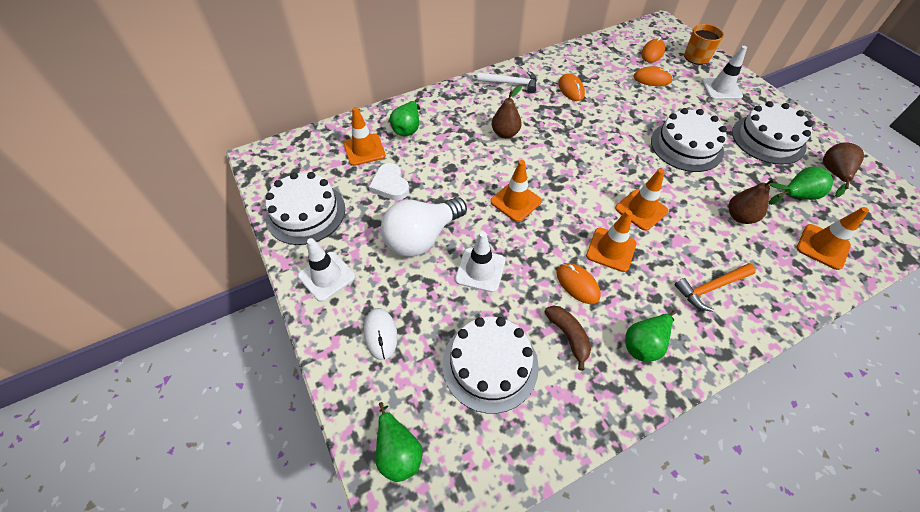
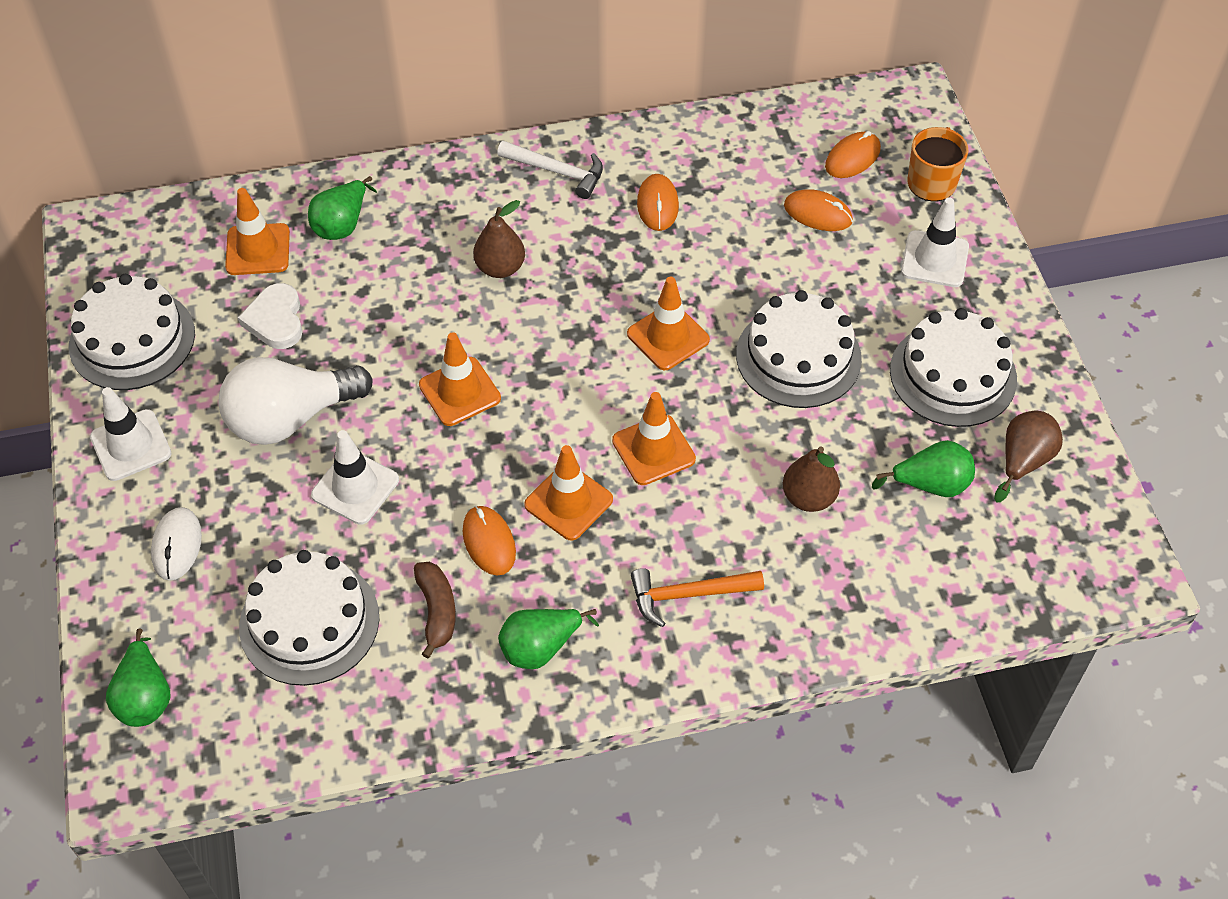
camera: 15 degrees right, 0 degrees up
(822, 247) = (911, 575): orange traffic cone -> orange traffic cone (668, 337)

